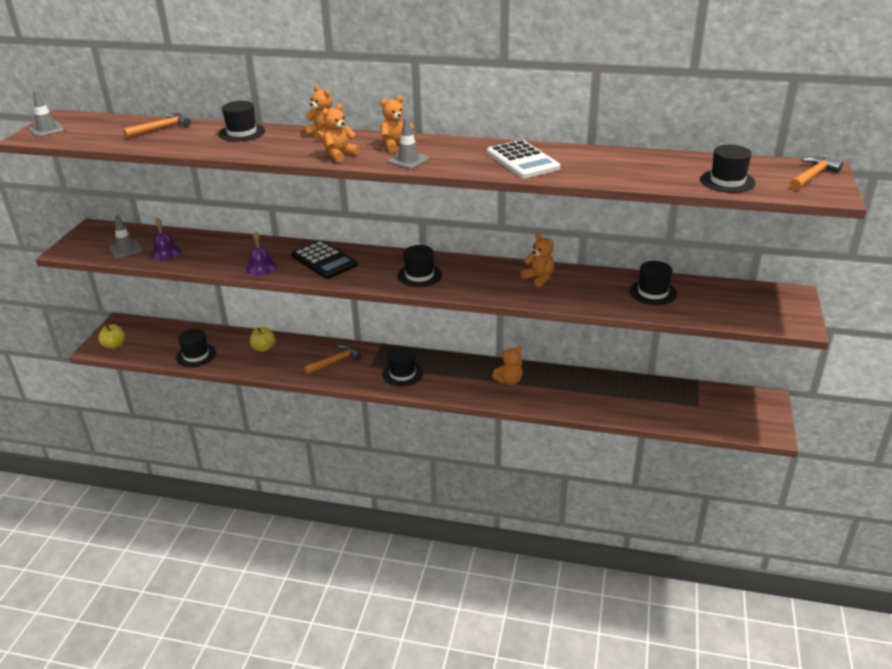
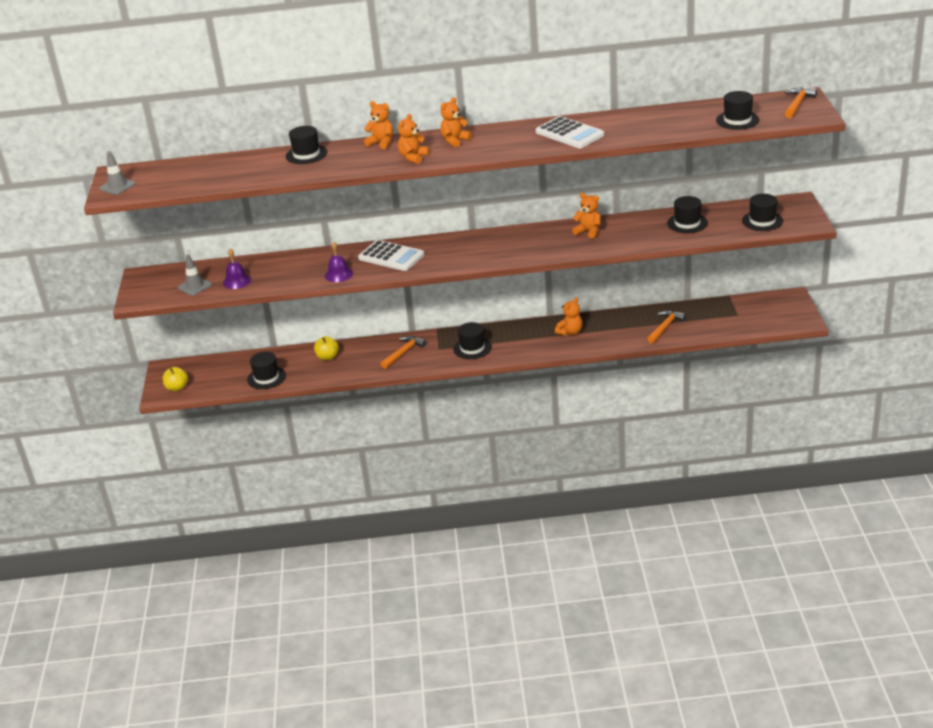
camera: 15 degrees left, 0 degrees up
(161, 128) = (227, 165): orange hammer -> orange hammer (665, 327)
(324, 260) = (391, 256): black calculator -> white calculator
(408, 160) = (475, 151): grey traffic cone -> none
(419, 275) = (485, 251): black hat -> black hat (762, 221)

